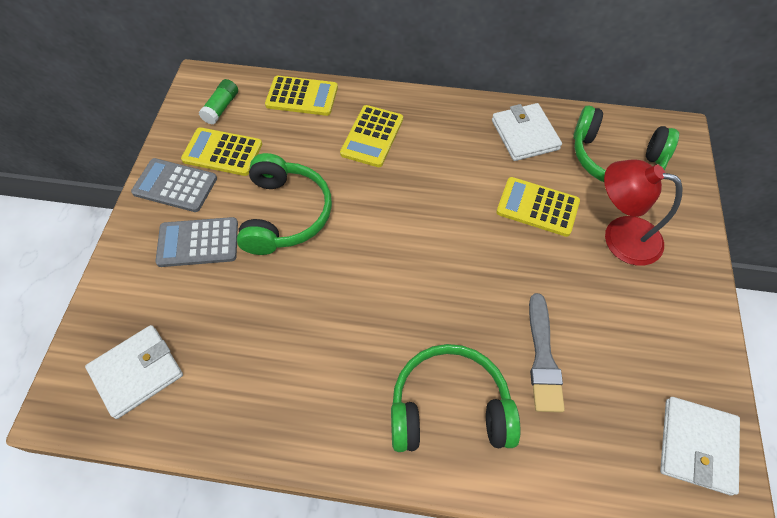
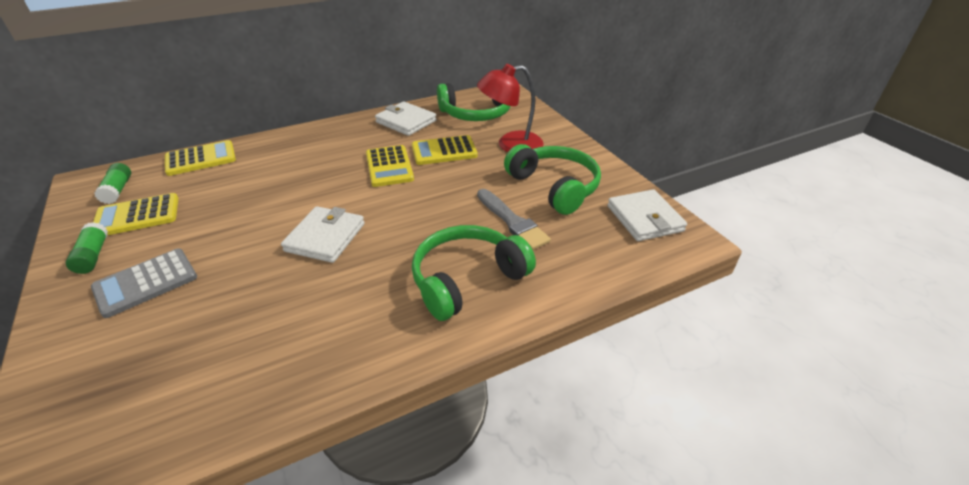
camera: 35 degrees left, 20 degrees down
(137, 372) = (125, 409): white wallet -> white wallet (325, 237)
(175, 186) = (93, 255): grey calculator -> green glue stick
(285, 214) = (231, 230): green headphones -> green headphones (554, 187)
(372, 136) = (284, 160): yellow calculator -> yellow calculator (389, 166)

